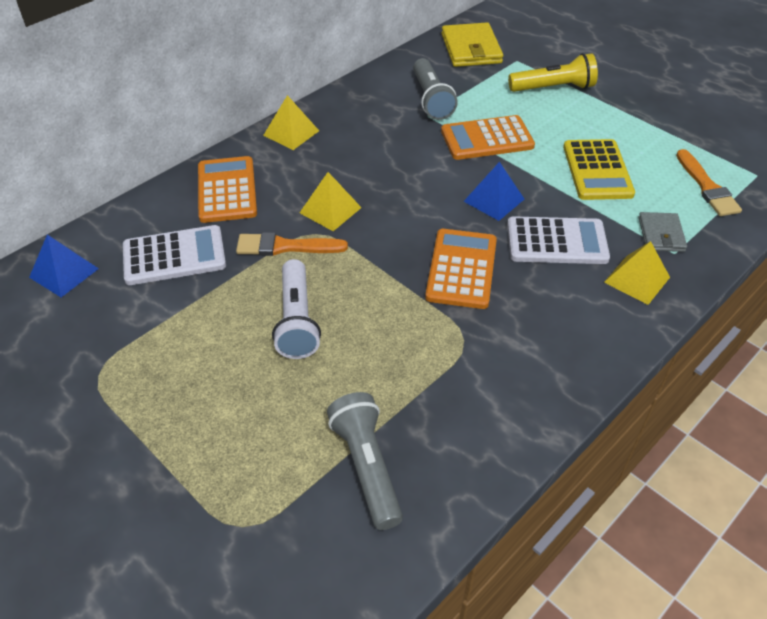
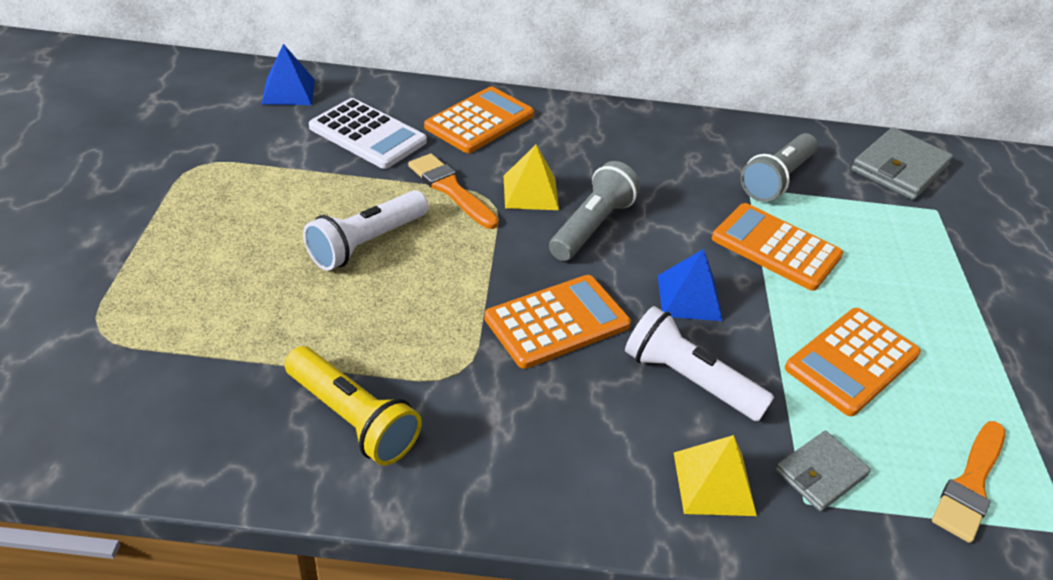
camera: 45 degrees right, 5 degrees down
(291, 133) = (600, 118): yellow pyramid -> none
(367, 466) = (229, 380): grey flashlight -> grey flashlight (592, 226)
(471, 49) = (899, 168): yellow wallet -> grey wallet
(554, 88) = (937, 260): yellow flashlight -> yellow flashlight (352, 419)
(556, 242) = (688, 379): white calculator -> white flashlight
(597, 170) = (851, 361): yellow calculator -> orange calculator

